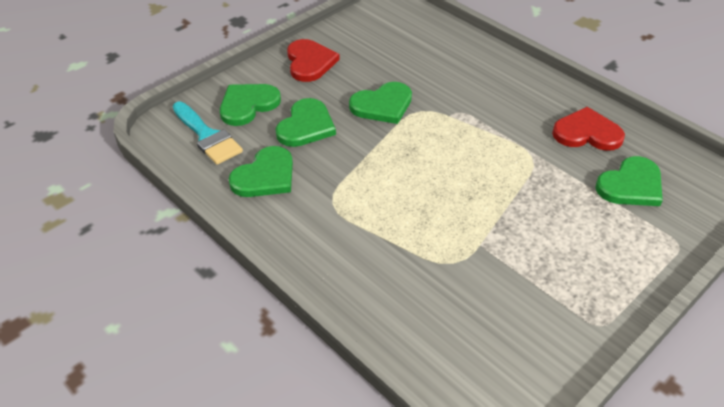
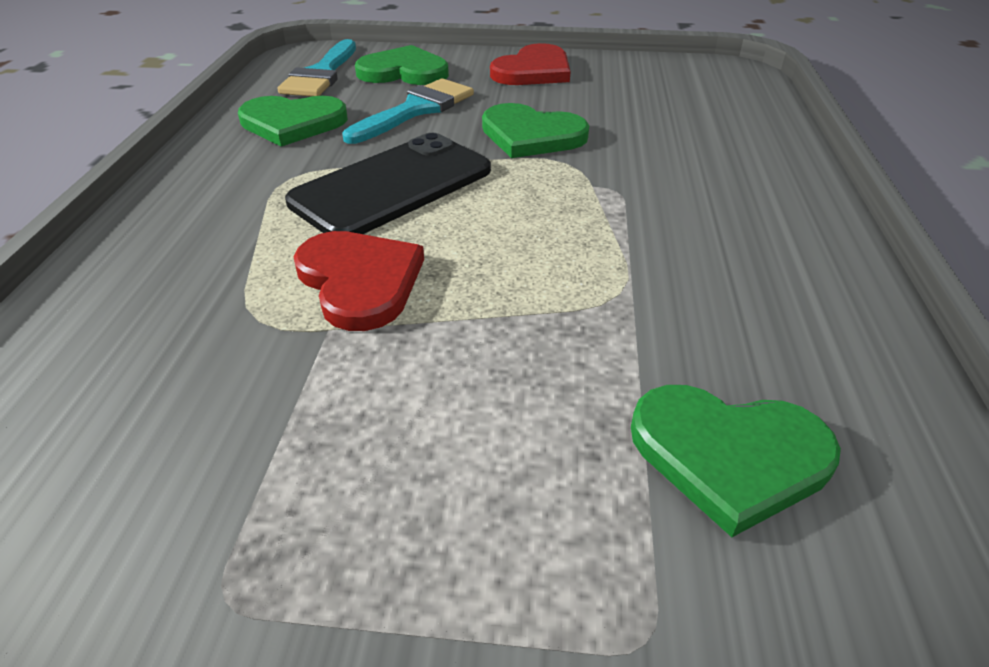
camera: 50 degrees right, 5 degrees down
(306, 126) = (415, 110): green heart -> turquoise brush
(382, 173) = (392, 186): none -> black phone
(587, 133) = (782, 328): red heart -> red heart (360, 281)

